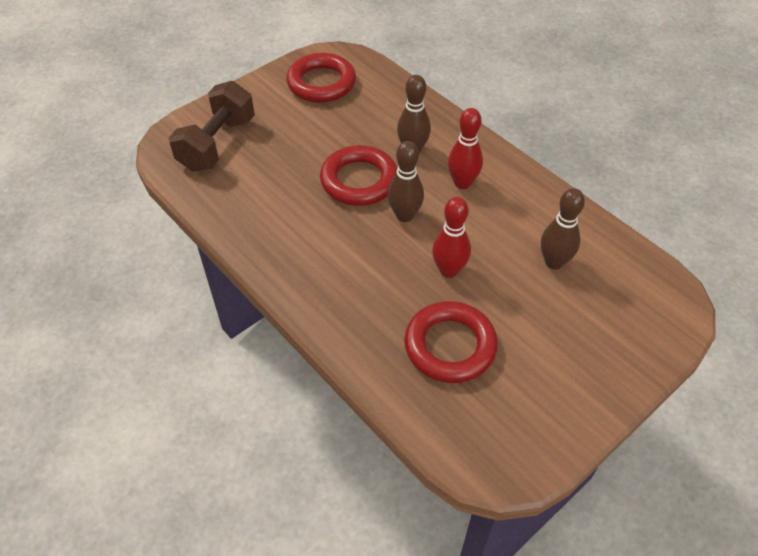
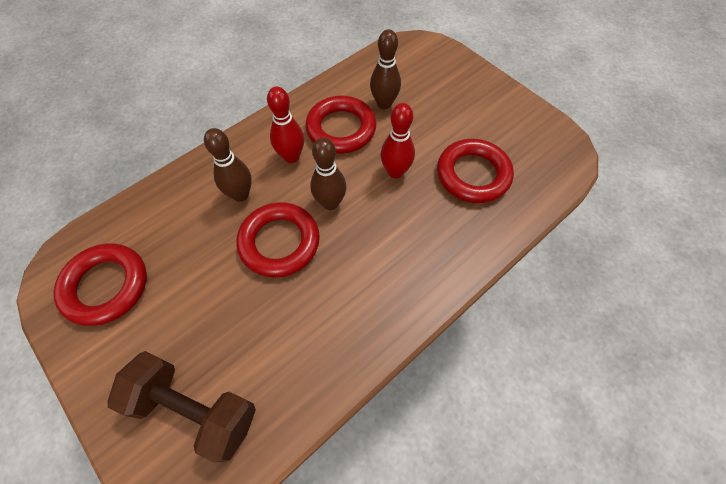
camera: 90 degrees left, 10 degrees up
(507, 222) = (341, 129): none -> red ring

